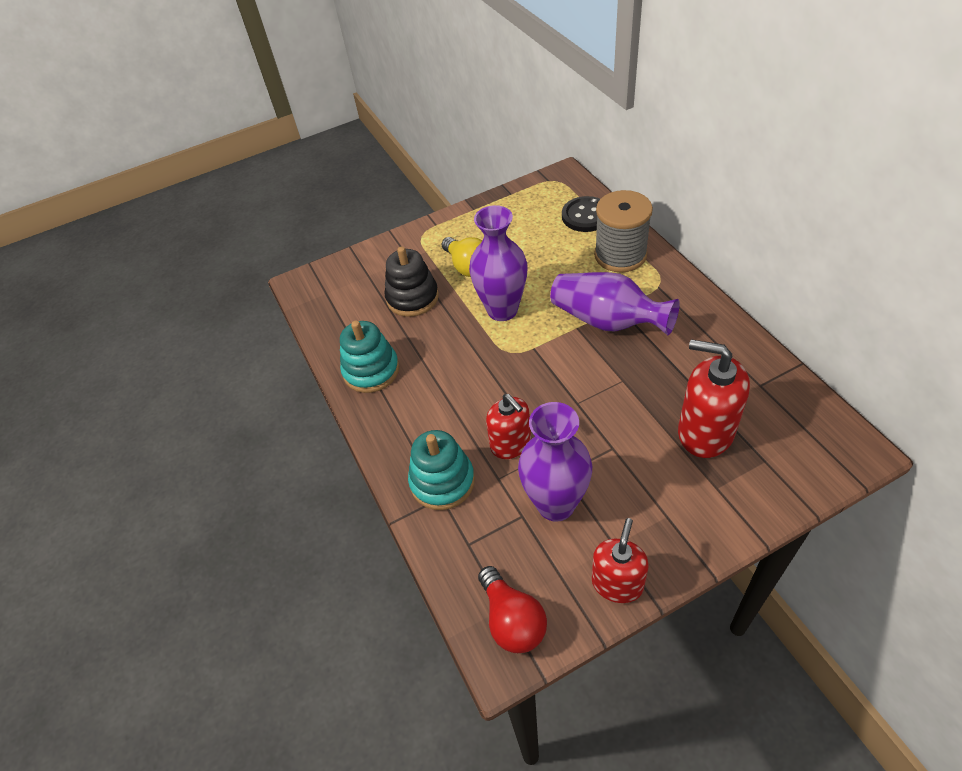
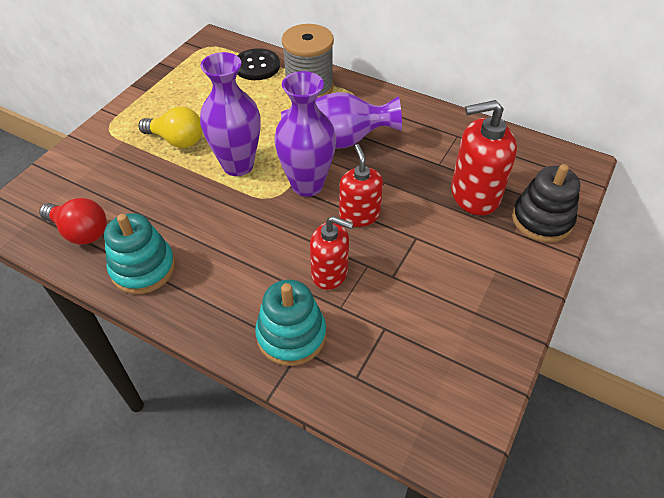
camera: 40 degrees left, 0 degrees up
(412, 298) = (139, 186): black stacking toy -> black stacking toy (541, 220)
(512, 620) = (443, 420): red light bulb -> red light bulb (80, 232)
(555, 504) = (405, 304): purple vase -> purple vase (307, 185)
(617, 583) = (500, 341): red soap dispenser -> red soap dispenser (359, 215)

